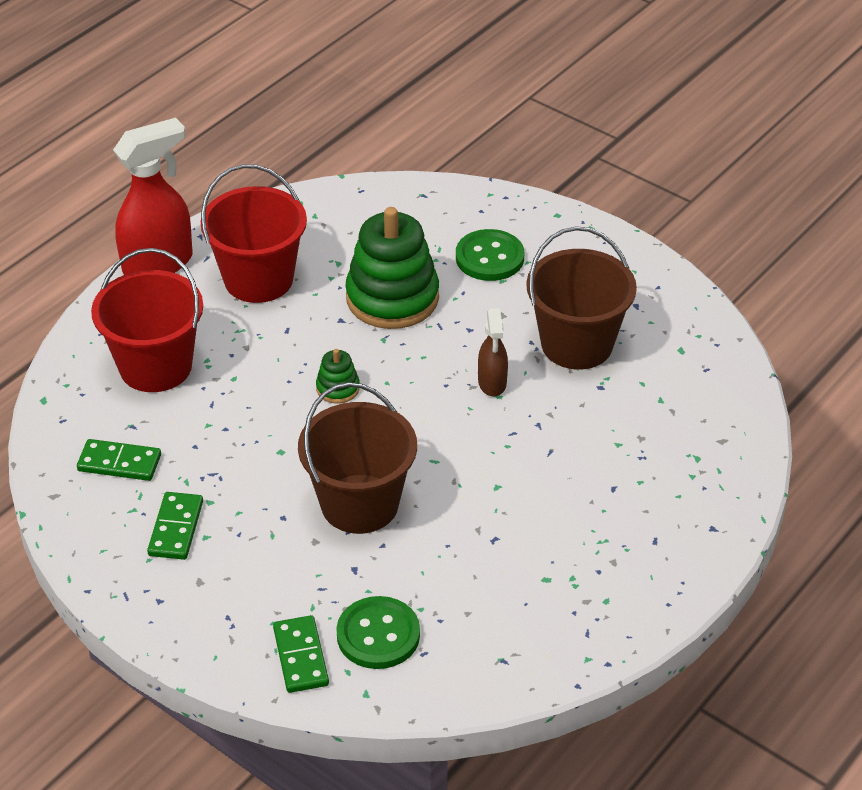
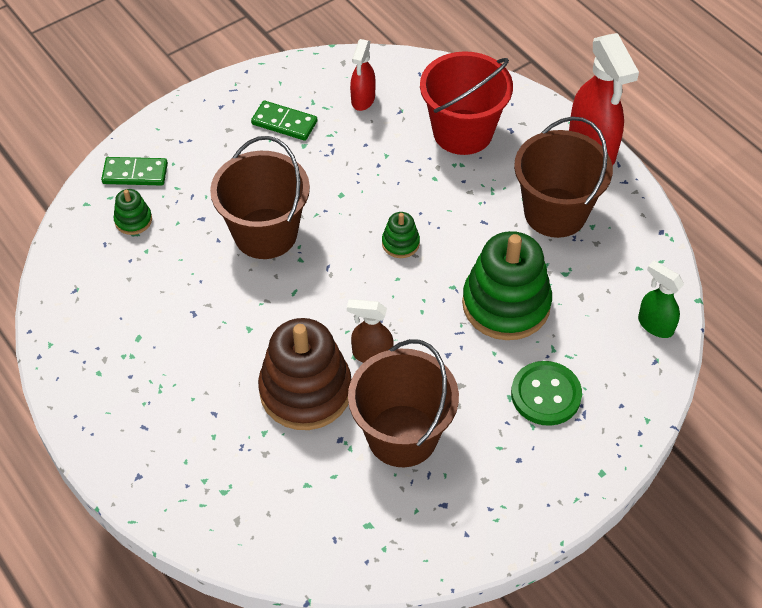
camera: 105 degrees right, 10 degrees up
(119, 463) = (363, 100): green domino -> red spray bottle
(258, 279) = (555, 212): red bucket -> brown bucket
(378, 635) = (133, 220): green button -> green stacking toy
(381, 199) = (655, 325): none -> green spray bottle
(556, 423) = (305, 391): none -> brown stacking toy

